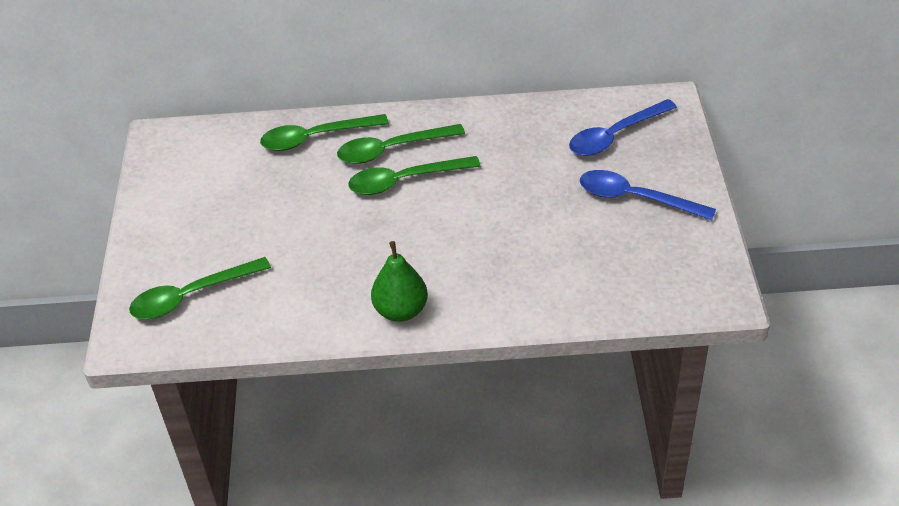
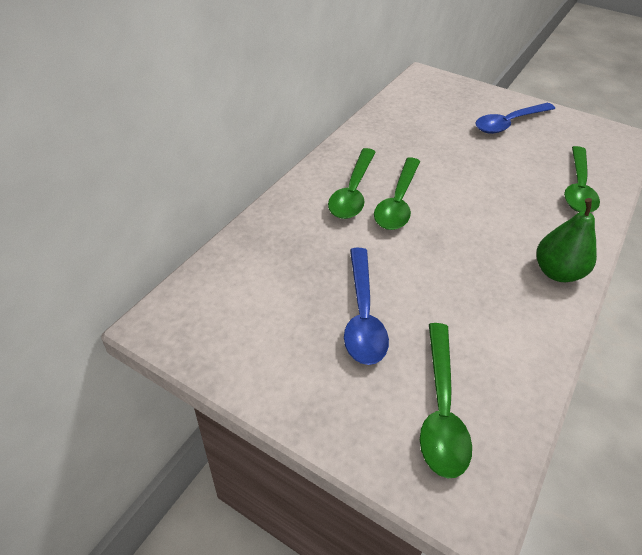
camera: 60 degrees left, 0 degrees up
(315, 138) = (291, 223): green spoon -> green spoon (578, 187)
(615, 135) = (439, 103): blue spoon -> blue spoon (362, 315)

